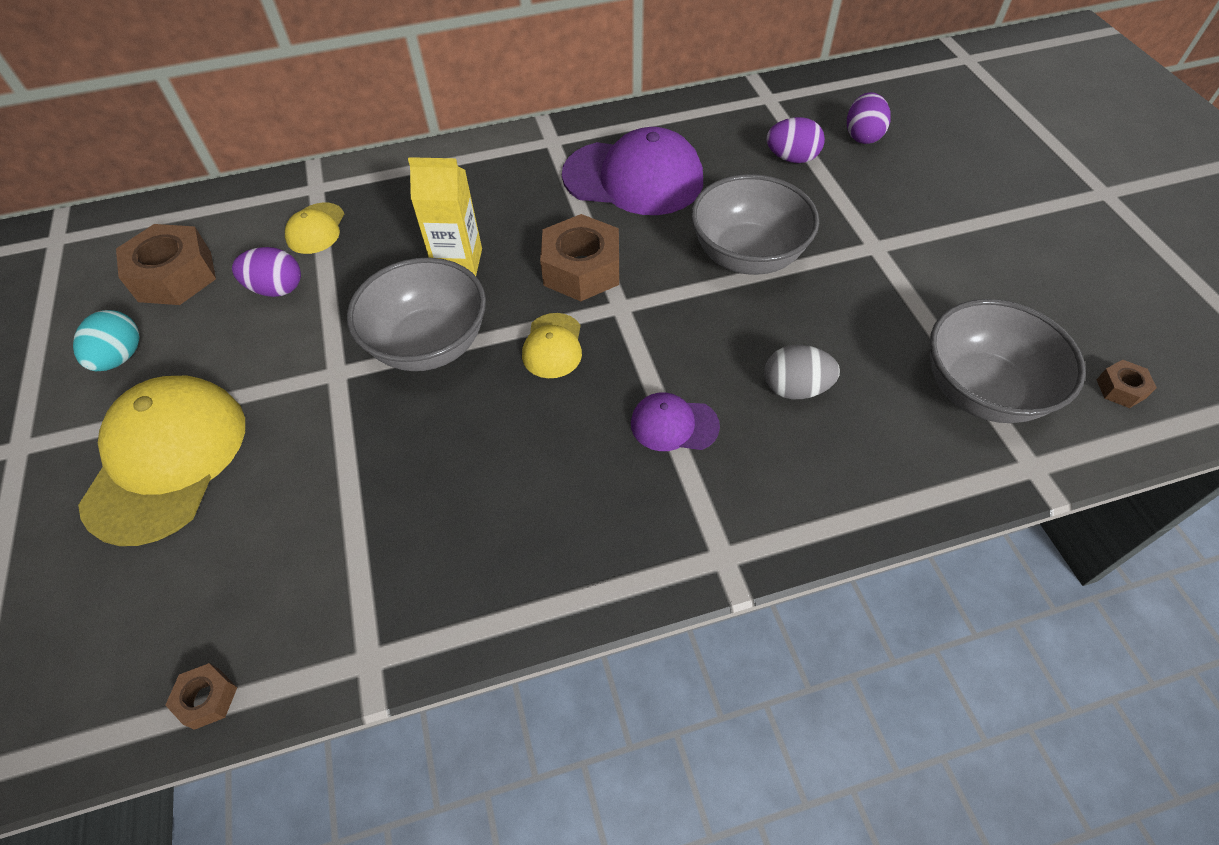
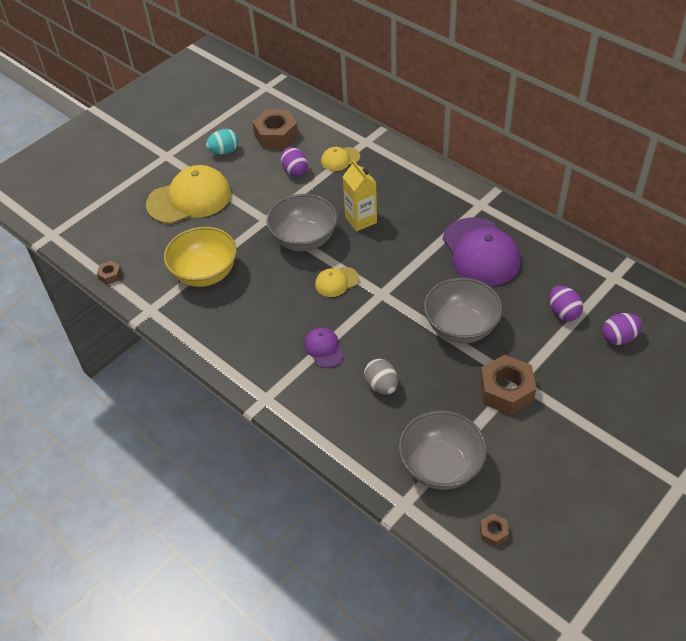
camera: 60 degrees right, 5 degrees down
(367, 518) = (205, 273): none -> yellow bowl
(581, 269) = (394, 266): brown nut -> brown nut (506, 390)

